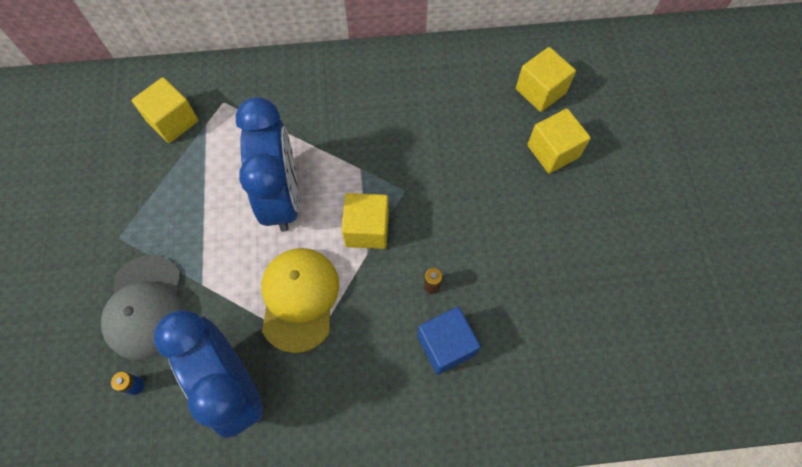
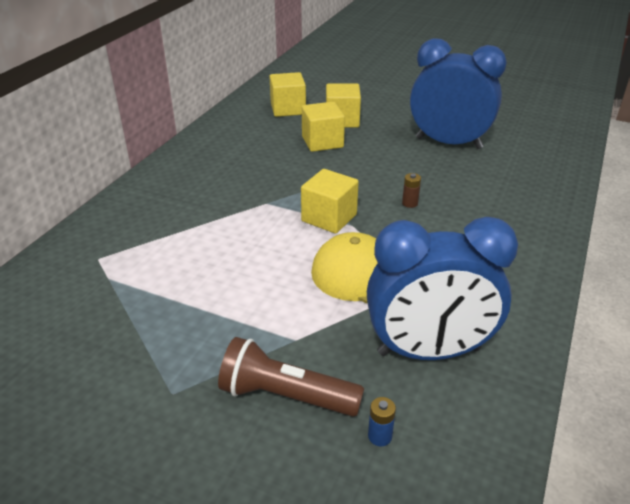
camera: 60 degrees left, 30 degrees down
(145, 307) = (285, 395): grey cap -> brown flashlight
(173, 121) = (74, 301): yellow cube -> yellow cube (322, 142)
(282, 197) = (249, 254): blue clock -> blue clock (448, 143)
(446, 345) = (468, 213): blue cube -> none

